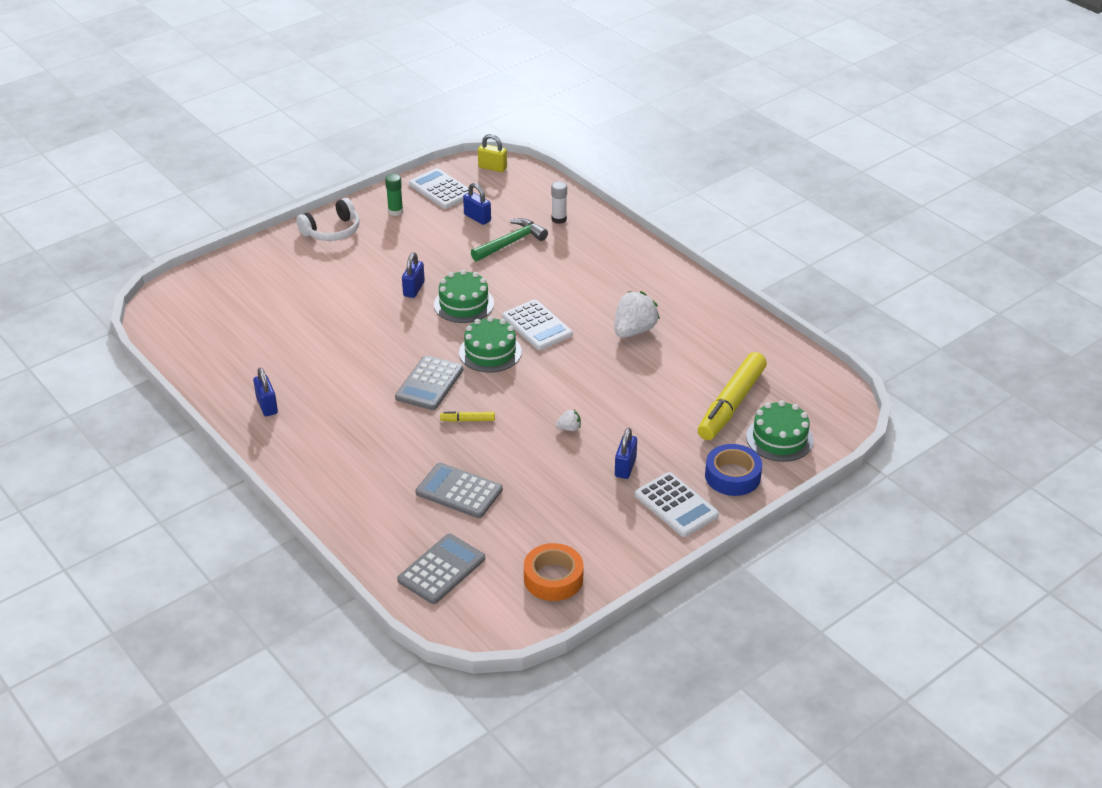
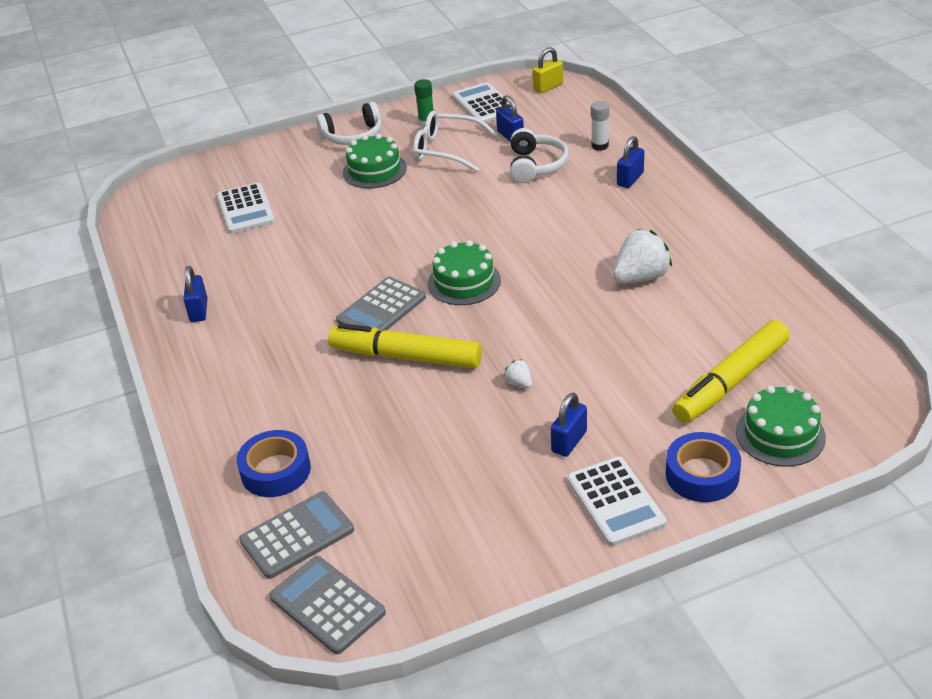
camera: 20 degrees right, 0 degrees up
(400, 525) = (275, 471): none -> blue tape
(414, 289) = (410, 204): blue padlock -> blue padlock (630, 179)
(425, 236) = (447, 150): none -> white glasses
(459, 491) = (359, 440): grey calculator -> grey calculator (327, 605)
(464, 304) = (457, 225): green cake -> green cake (374, 170)
(467, 420) = (406, 357): yellow marker -> yellow marker, size x2.38
(492, 167) = (548, 87): yellow padlock -> yellow padlock turned 75 degrees counterclockwise
(510, 243) = (536, 165): green hammer -> white headphones
(537, 326) = (529, 259): white calculator -> white calculator (245, 209)
(553, 578) = (425, 572): orange tape -> none
(569, 428) = (519, 383): white strawberry -> white strawberry turned 135 degrees counterclockwise

